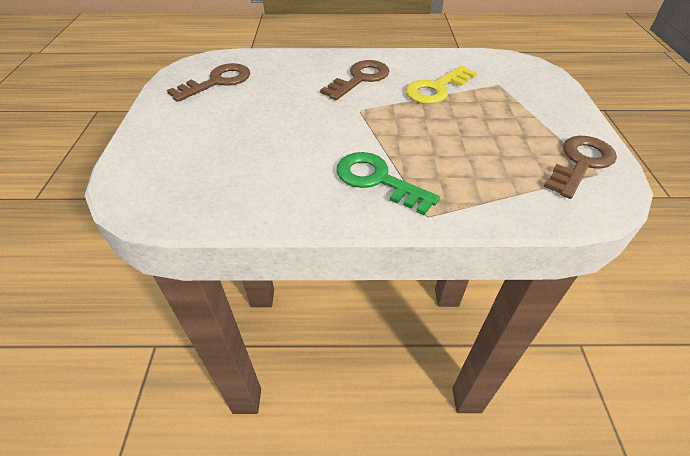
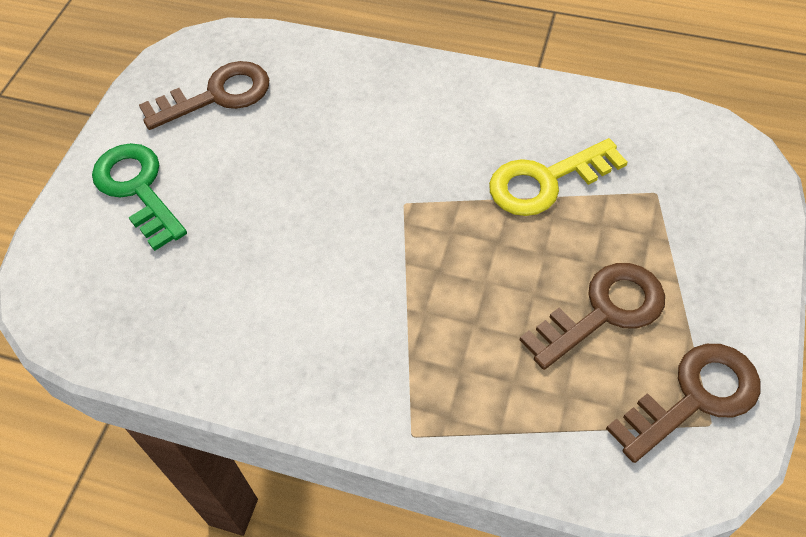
camera: 20 degrees right, 10 degrees up
(360, 79) = (433, 132): brown key -> brown key (604, 311)
(377, 180) = (371, 352): green key -> green key (137, 188)

